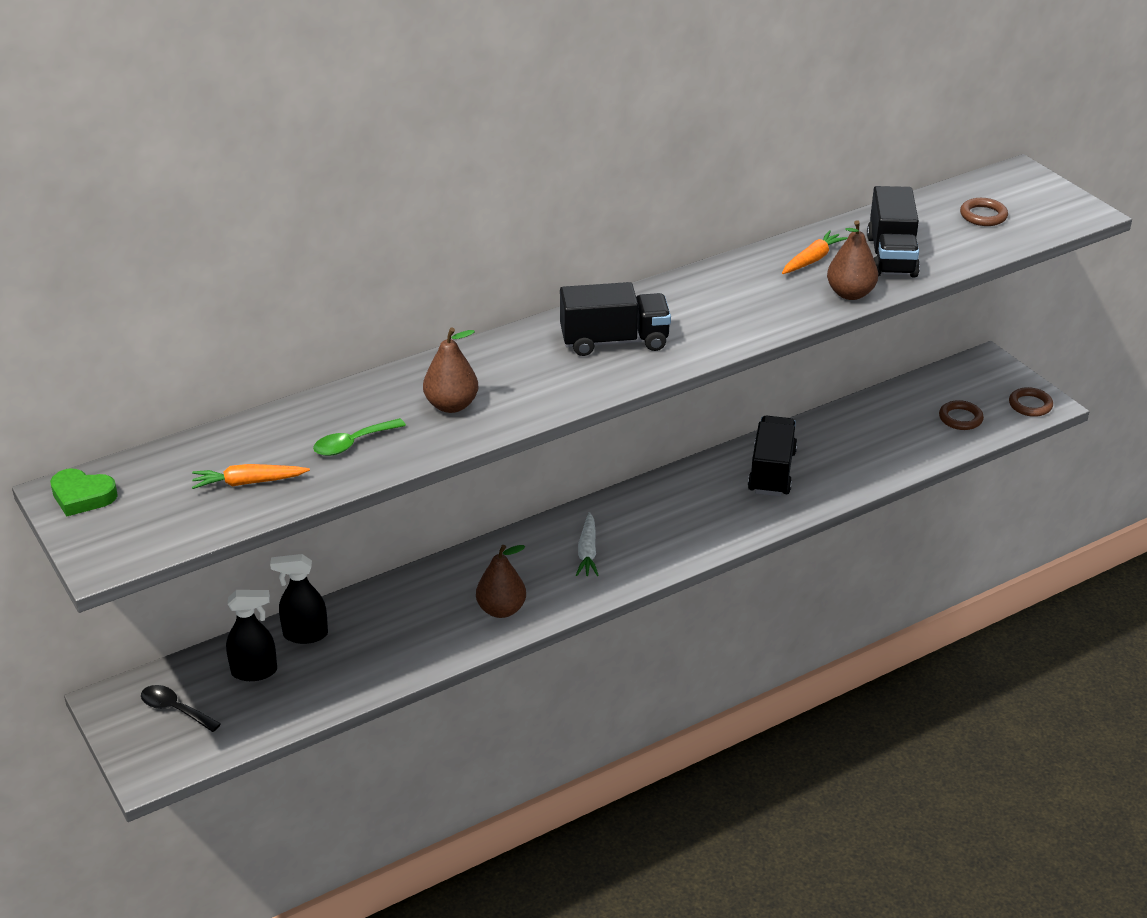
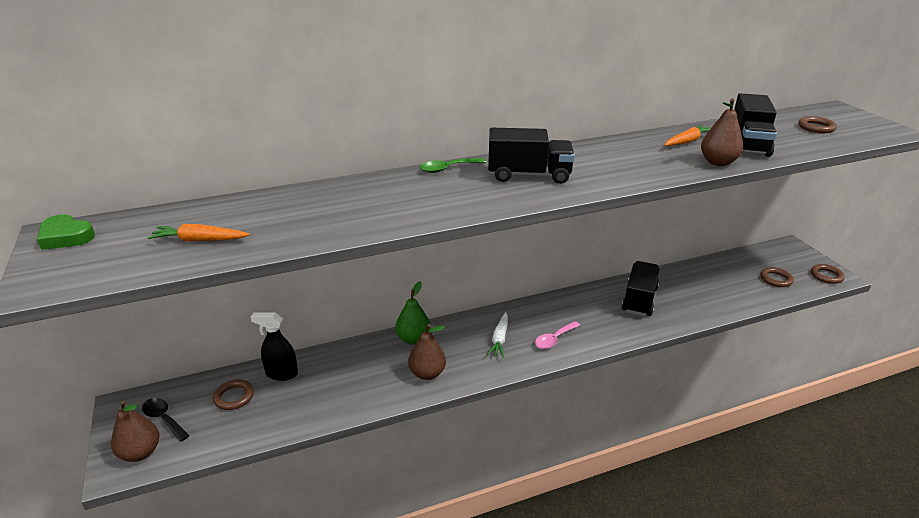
camera: 10 degrees right, 5 degrees down
(254, 671) = (234, 397): black spray bottle -> brown ring
(352, 443) = (298, 221): green spoon -> green spoon (447, 169)
(451, 405) = (388, 204): brown pear -> brown pear (140, 452)
(469, 566) = (413, 339): none -> green pear
(661, 543) = (554, 339): none -> pink spoon

